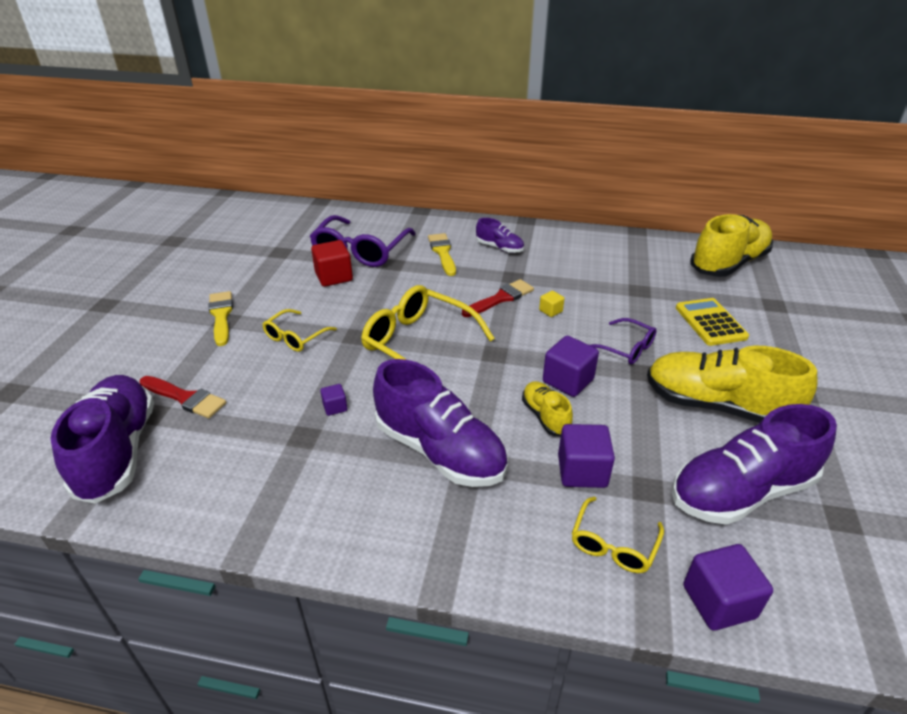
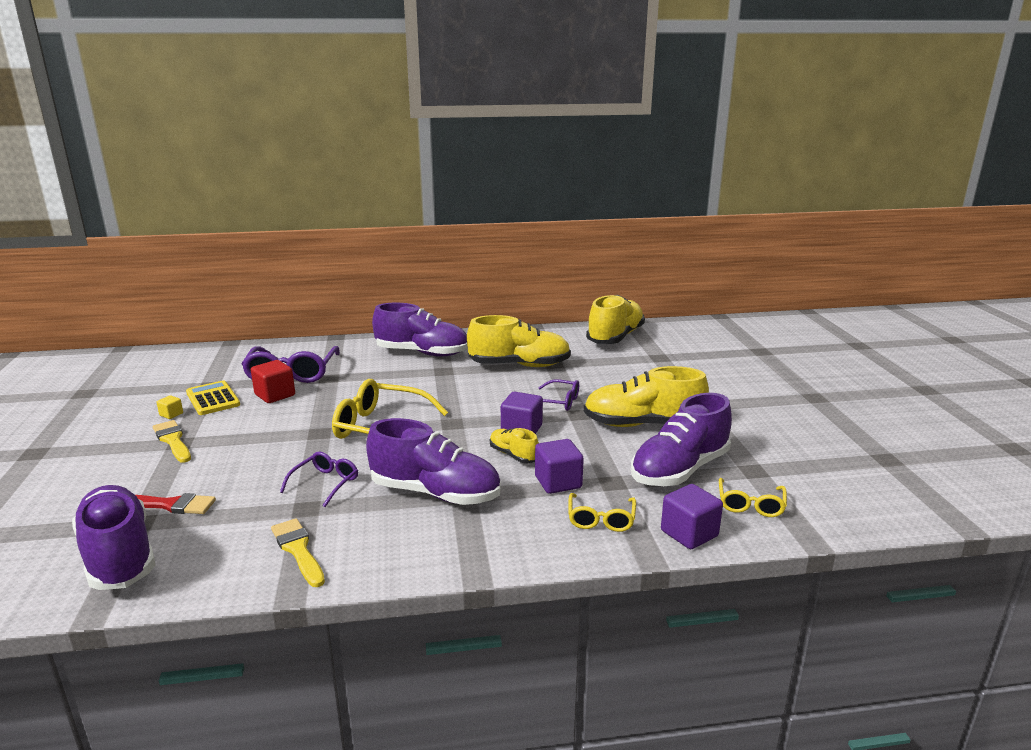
camera: 20 degrees left, 15 degrees down
(295, 337) = (260, 443): yellow glasses -> yellow glasses (750, 504)
(335, 407) = (325, 483): purple cube -> purple glasses
(442, 252) = (372, 363): yellow brush -> yellow brush (298, 550)
(499, 248) = (422, 353): purple shoe -> purple shoe, size x2.01
(500, 298) = (439, 386): red brush -> none
(550, 311) = (486, 388): yellow cube -> yellow cube (171, 414)
(599, 285) = (519, 365): none -> yellow shoe
(710, 322) = (617, 375): yellow calculator -> yellow calculator (213, 399)

